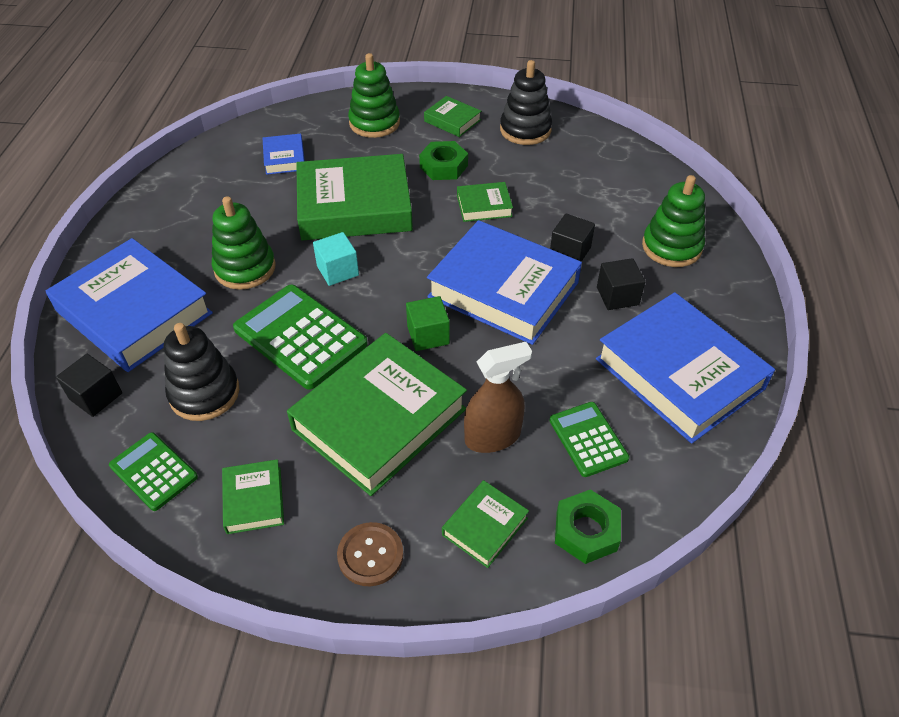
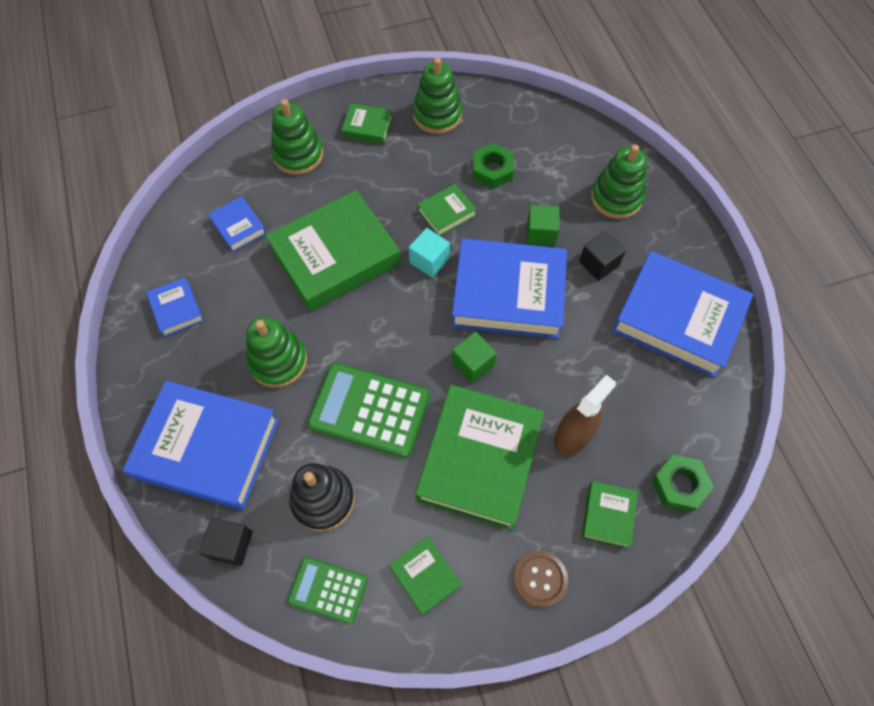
camera: 25 degrees left, 15 degrees up
(187, 200) = (176, 309): none -> blue book
(337, 270) = (361, 330): turquoise cube -> turquoise cube (429, 260)
(443, 166) = (388, 182): green nut -> green nut (492, 170)
(525, 130) = (437, 115): black stacking toy -> green stacking toy
(570, 251) = (540, 233): black cube -> green cube
(588, 439) = (642, 406): green calculator -> none

